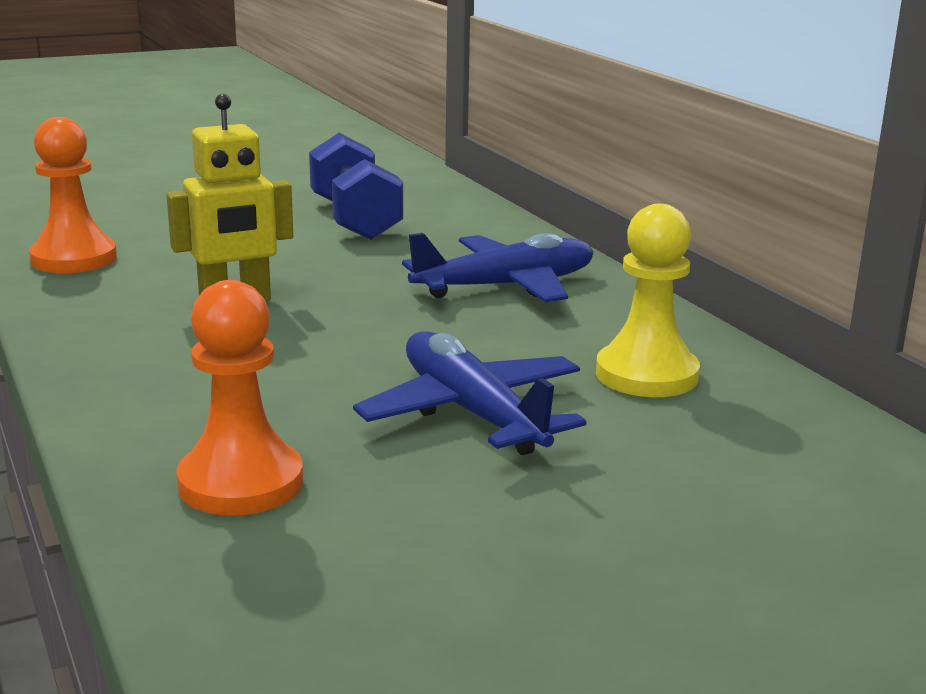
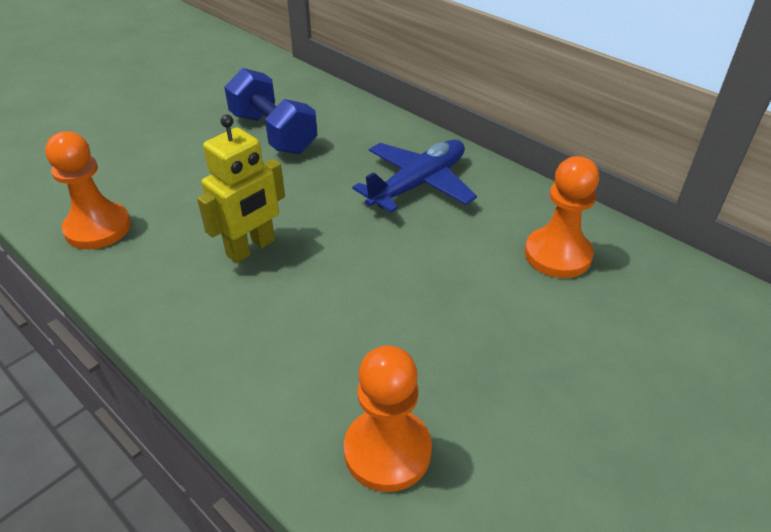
camera: 20 degrees left, 20 degrees up
(472, 412) = (482, 326): blue plane -> none
(646, 375) = (557, 255): yellow pawn -> orange pawn

